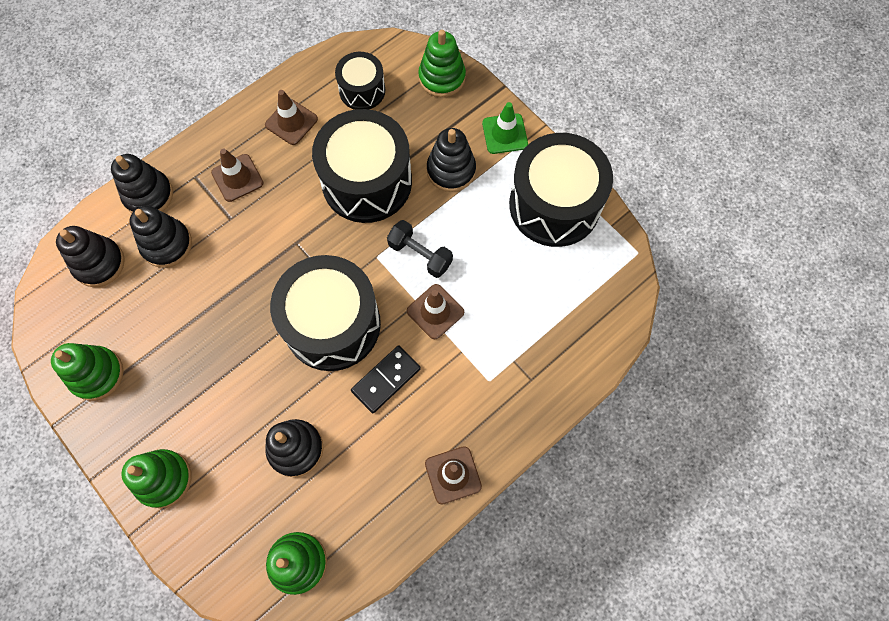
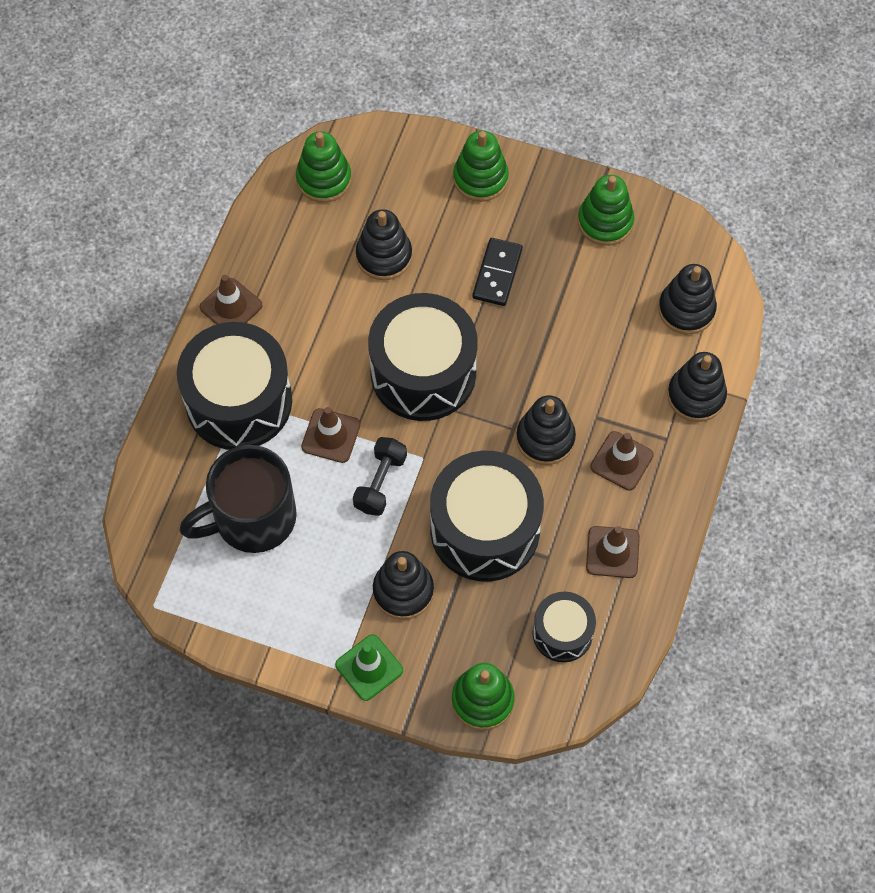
camera: 150 degrees right, 5 degrees down
(167, 244) = (637, 360): black stacking toy -> black stacking toy (545, 438)
(386, 380) = (339, 351): black domino -> black domino (497, 273)
(420, 255) = (380, 483): black dumbbell -> black dumbbell turned 75 degrees counterclockwise
(532, 279) = (251, 518): none -> black mug
(554, 205) = (269, 612): black drum -> black drum (239, 401)

